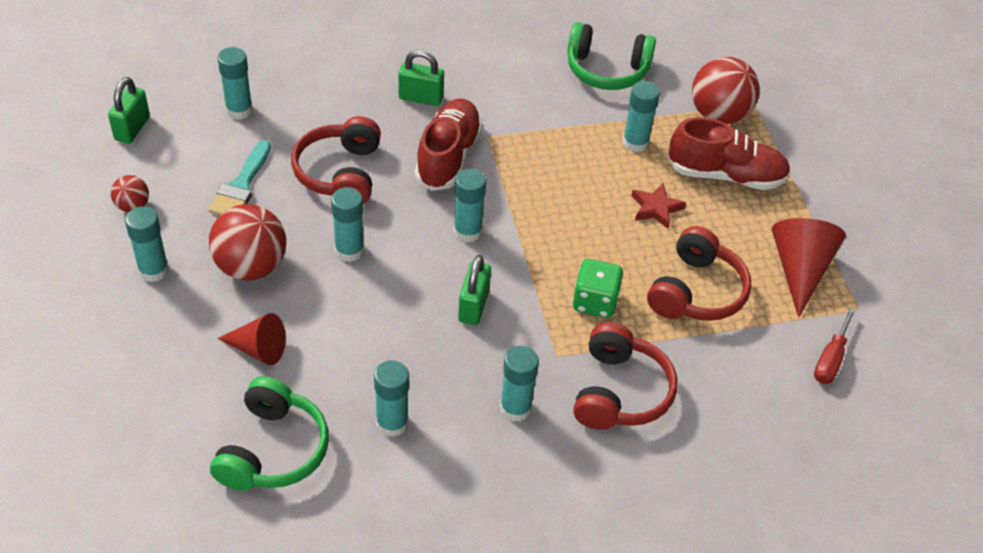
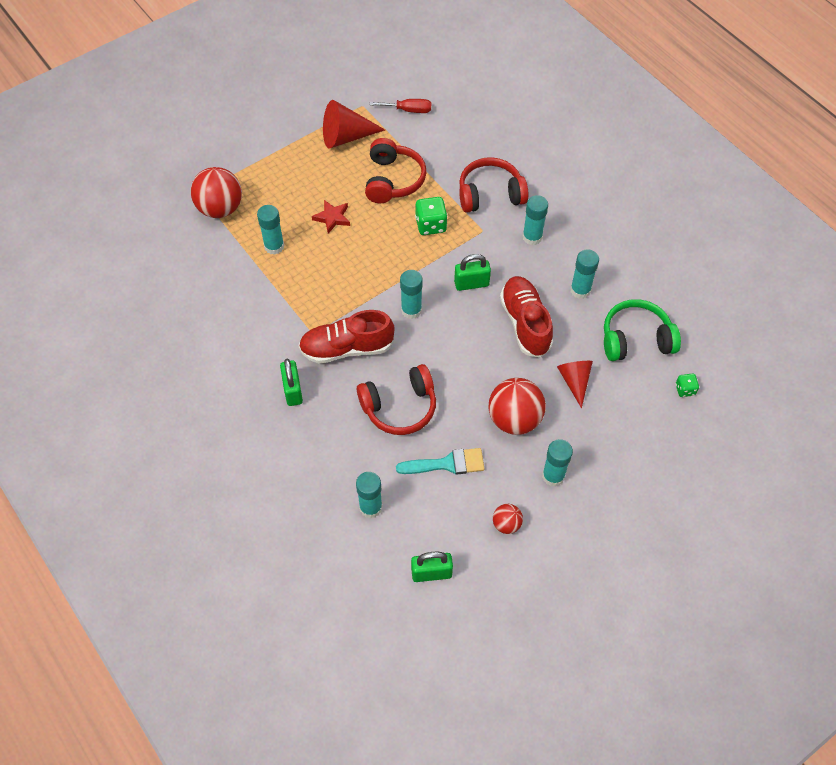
camera: 110 degrees left, 10 degrees up
(159, 467) = (685, 390): none -> green dice
(349, 250) = (467, 369): turquoise glue stick -> none
(606, 70) = (202, 286): green headphones -> none
(696, 291) = (393, 180): red headphones -> red headphones turned 90 degrees clockwise
(726, 175) = (281, 190): red shoe -> red shoe (525, 323)

